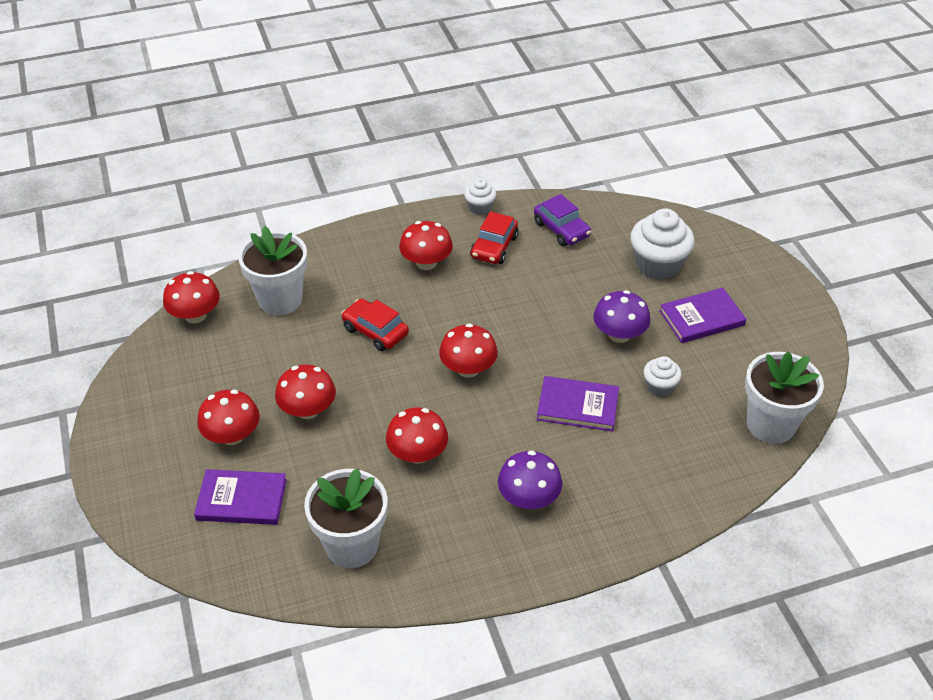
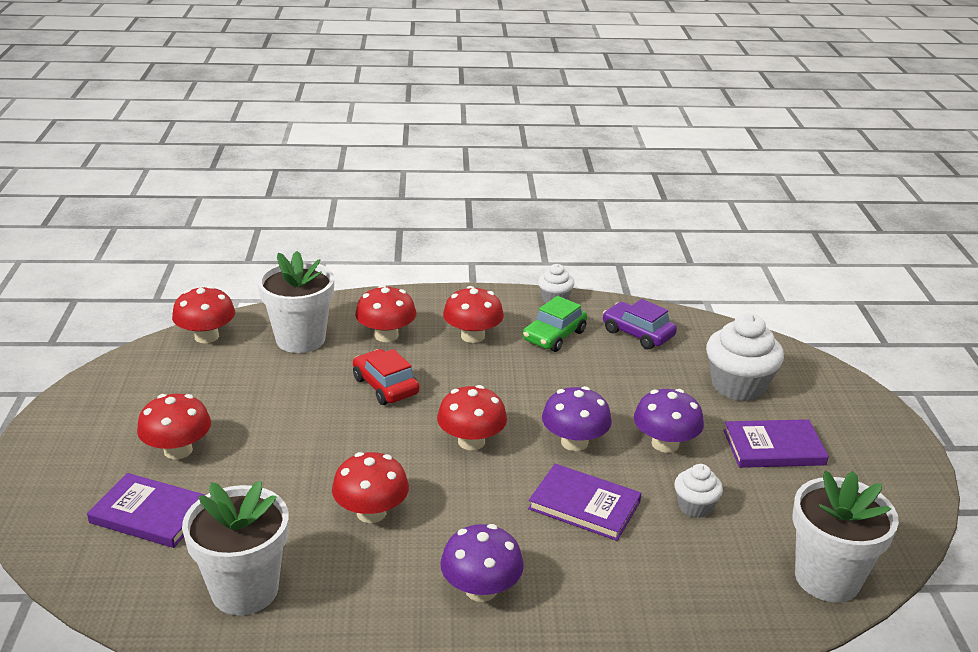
camera: 15 degrees right, 15 degrees down
(308, 410) = (272, 443): red mushroom -> red mushroom (386, 335)
(494, 247) = (554, 336): red car -> green car
(549, 350) = (574, 442): none -> purple mushroom
(561, 229) = (637, 334): purple car -> purple car turned 150 degrees clockwise

